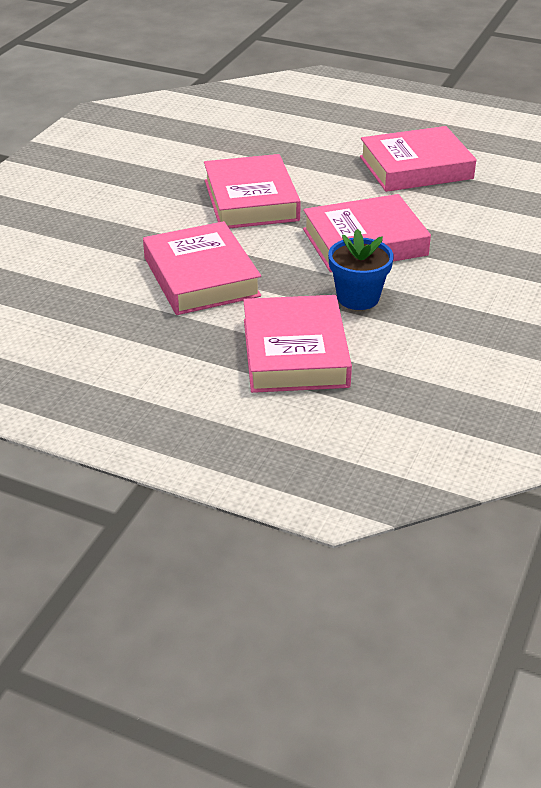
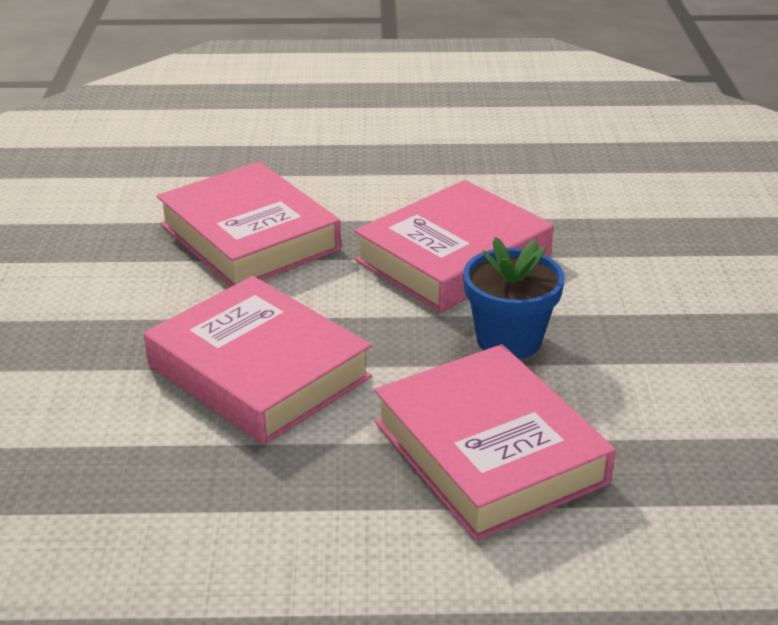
camera: 25 degrees left, 5 degrees down
(415, 168) = (437, 143): pink book -> none

